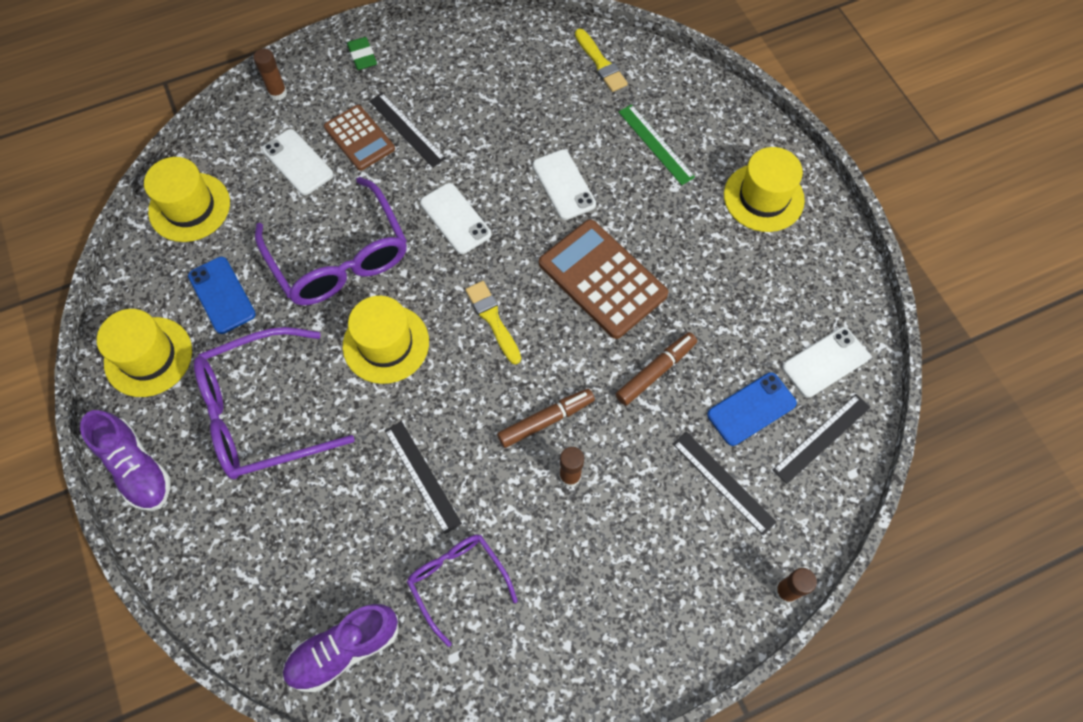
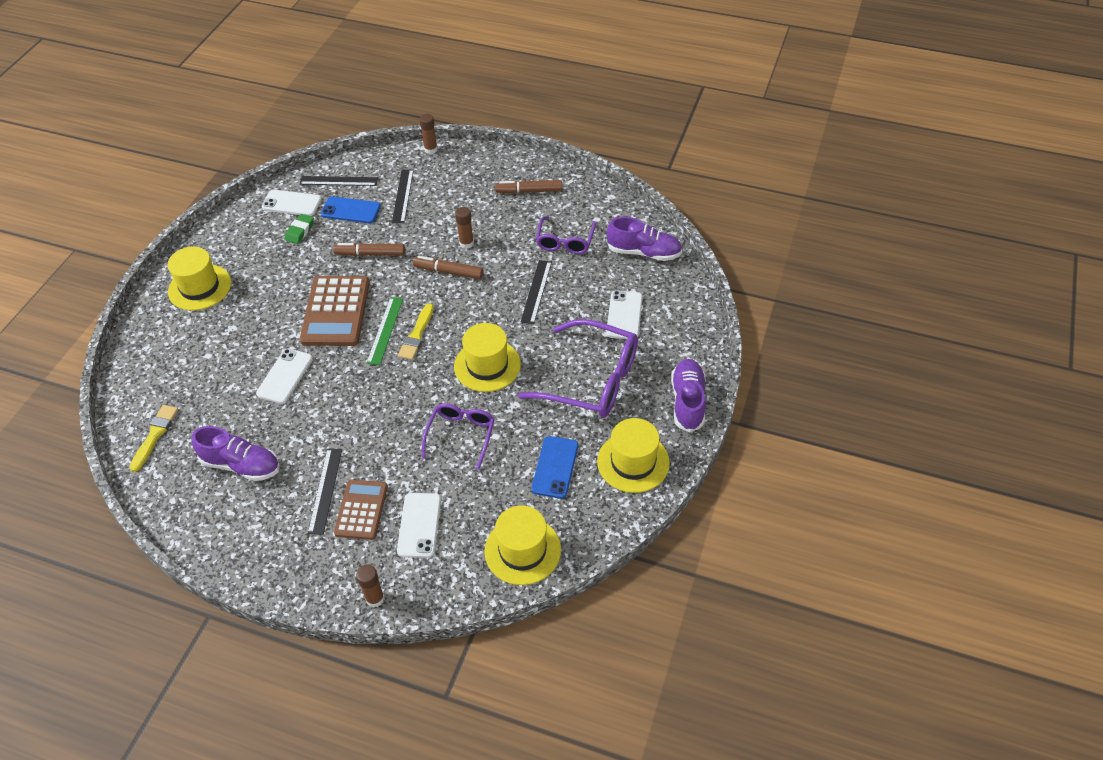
camera: 135 degrees left, 15 degrees down
(339, 257) = (461, 435): purple glasses -> purple glasses, size x0.58
(362, 56) = (284, 579): green eraser -> green eraser (300, 231)
(455, 218) = (368, 405): white phone -> white phone (624, 315)
(500, 96) = (241, 465): none -> purple shoe
(584, 630) = (529, 191): none -> brown marker
(656, 144) = (204, 358): green ruler -> green ruler (385, 330)

